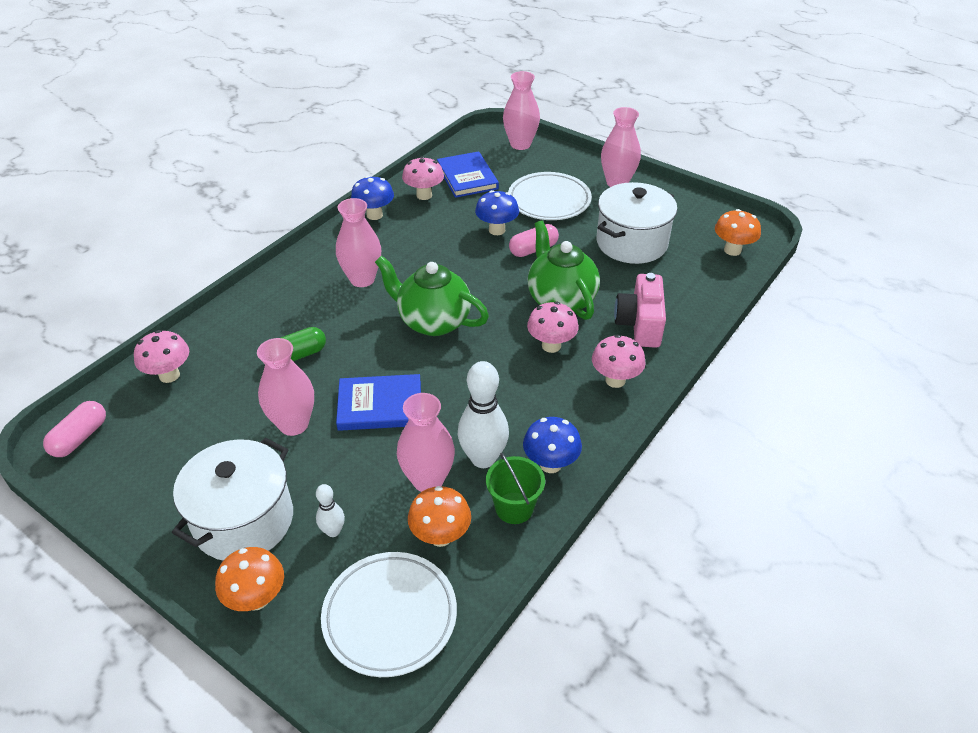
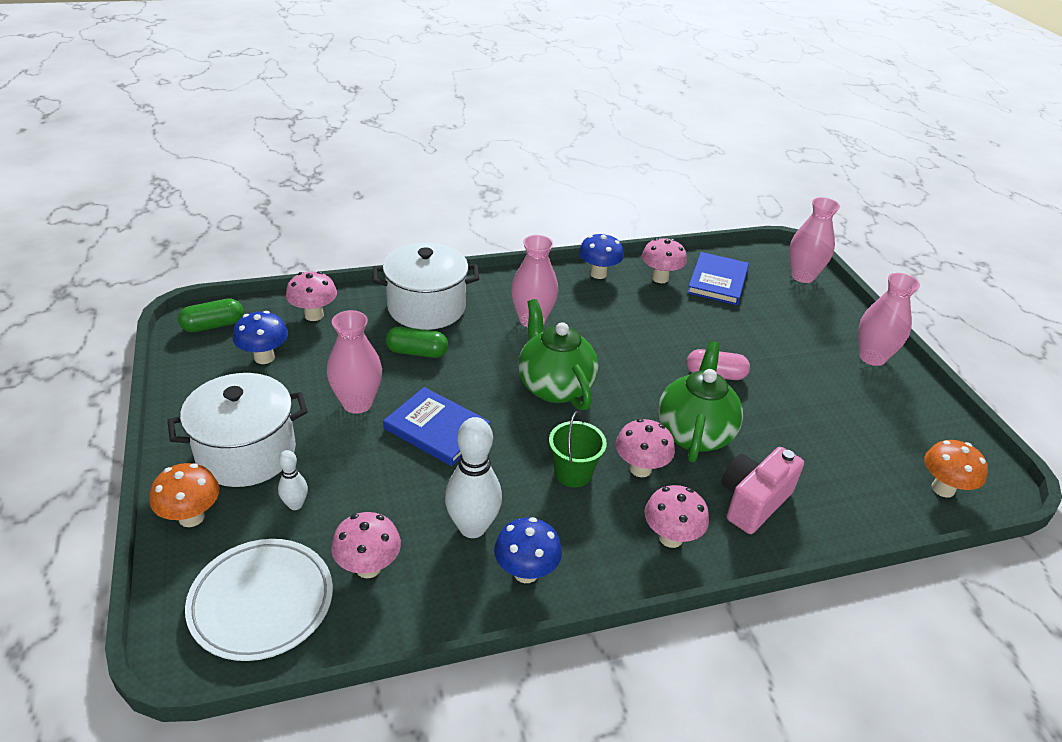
camera: 35 degrees right, 5 degrees down
(80, 438) = (213, 325): pink capsule -> green capsule
(428, 480) = (408, 514): pink vase -> none
(440, 536) = (368, 567): orange mushroom -> pink mushroom
(497, 230) = (697, 340): blue mushroom -> blue mushroom (264, 357)
(514, 508) = (453, 588): green bucket -> green bucket (573, 473)
(549, 200) = (778, 339): white plate -> none
(632, 243) = (828, 421): white pot -> white pot (426, 307)

